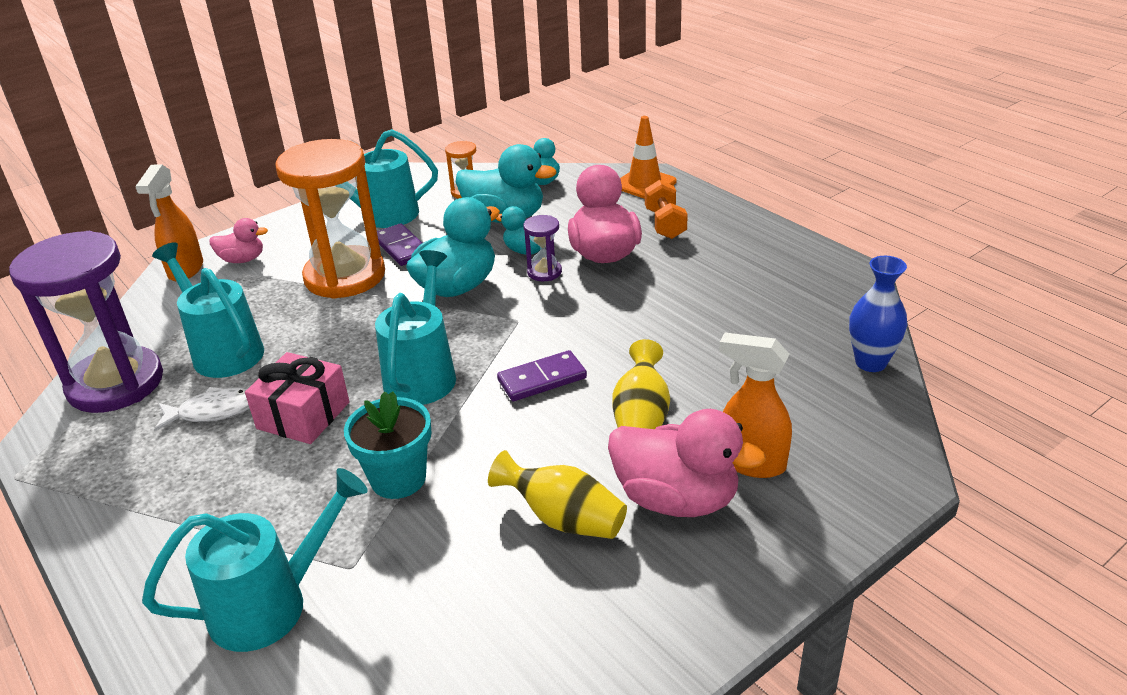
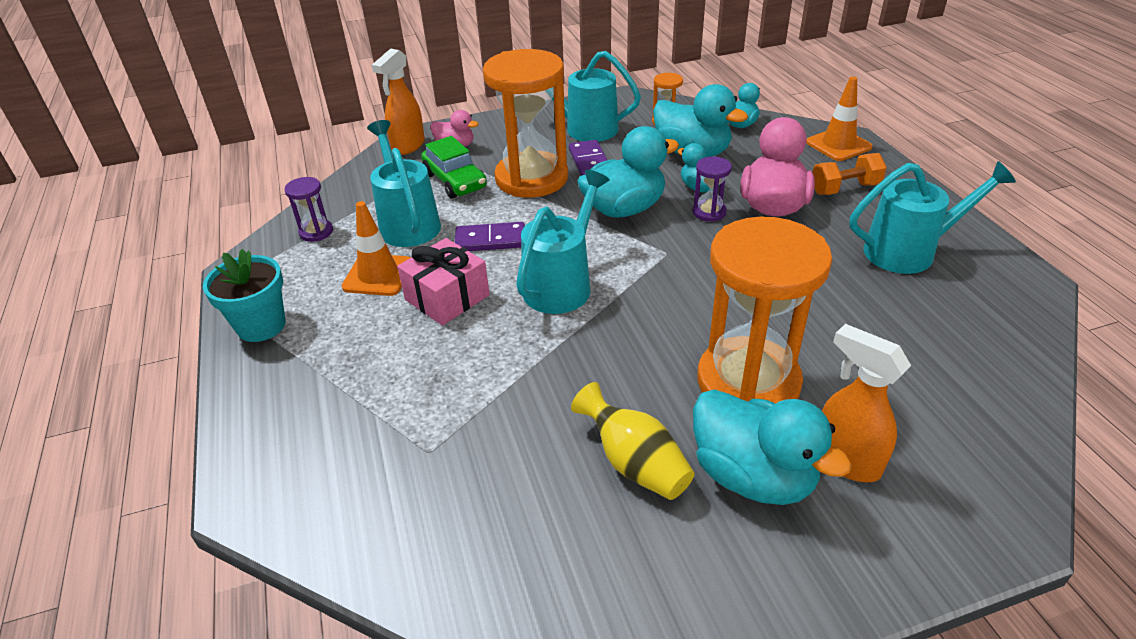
camera: 20 degrees right, 5 degrees up
(116, 384) = (316, 232): purple hourglass -> purple hourglass, size x0.42
(213, 411) = (378, 275): white fish -> orange traffic cone
(259, 296) = (455, 181): none -> green car
(272, 604) = (352, 465): turquoise watering can -> turquoise watering can (909, 251)
(398, 479) = (502, 379): turquoise flower pot -> turquoise flower pot (261, 326)
(542, 379) = (667, 316): purple domino -> purple domino (490, 240)
(641, 419) = (748, 381): yellow vase -> orange hourglass
(665, 224) = (845, 189): orange dumbbell -> orange dumbbell turned 60 degrees clockwise
(676, 499) = (753, 476): pink duck -> turquoise duck
(870, 363) = (1018, 385): blue vase -> none

